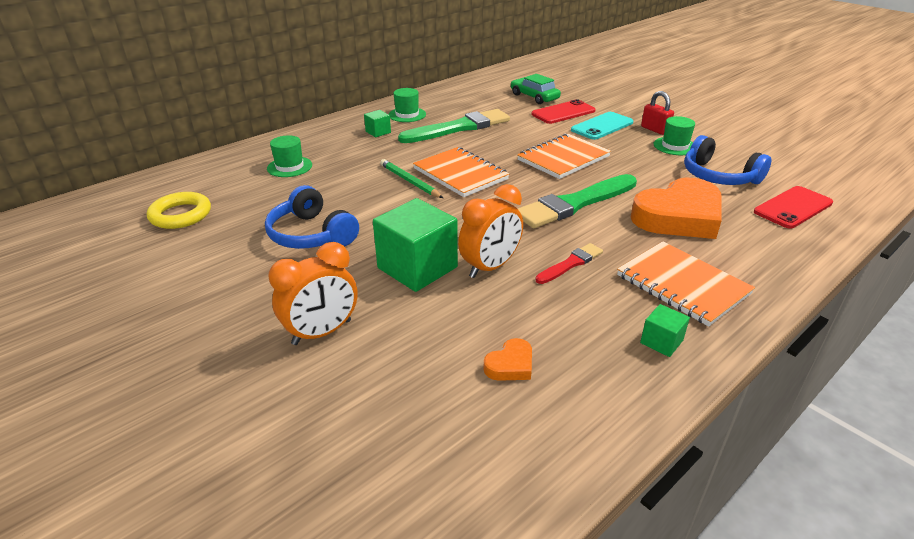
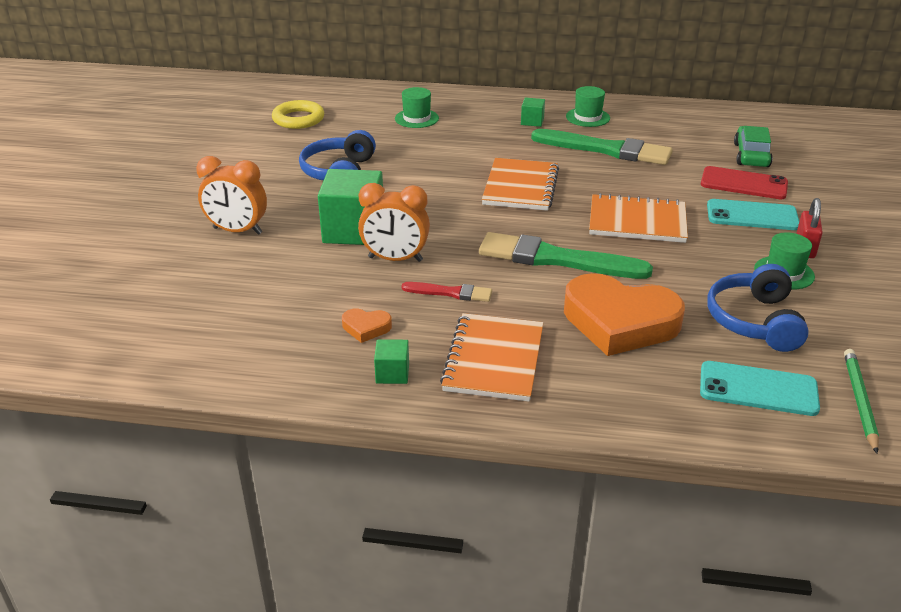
camera: 50 degrees right, 0 degrees up
(409, 181) = (472, 172): green pencil -> green pencil (859, 401)
(510, 365) = (285, 315): orange heart -> orange heart (366, 328)
(793, 207) = (758, 389): red phone -> turquoise phone

